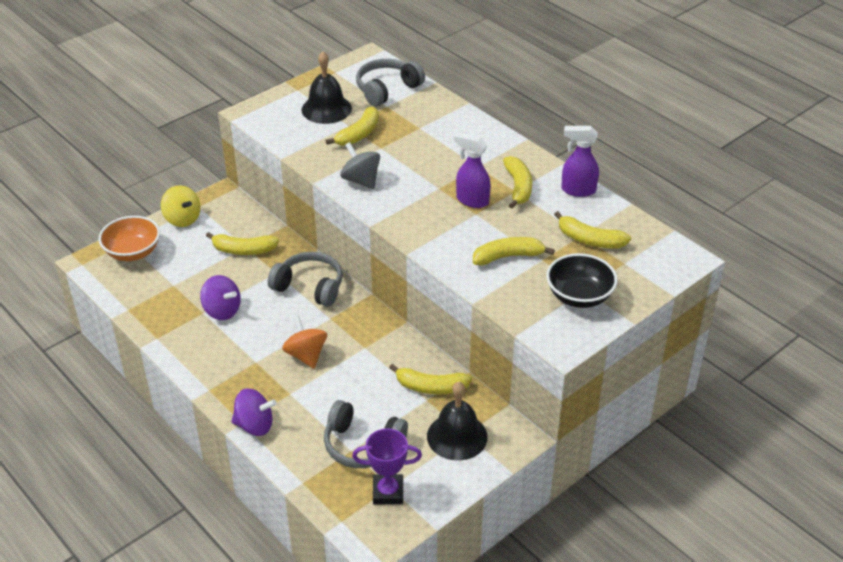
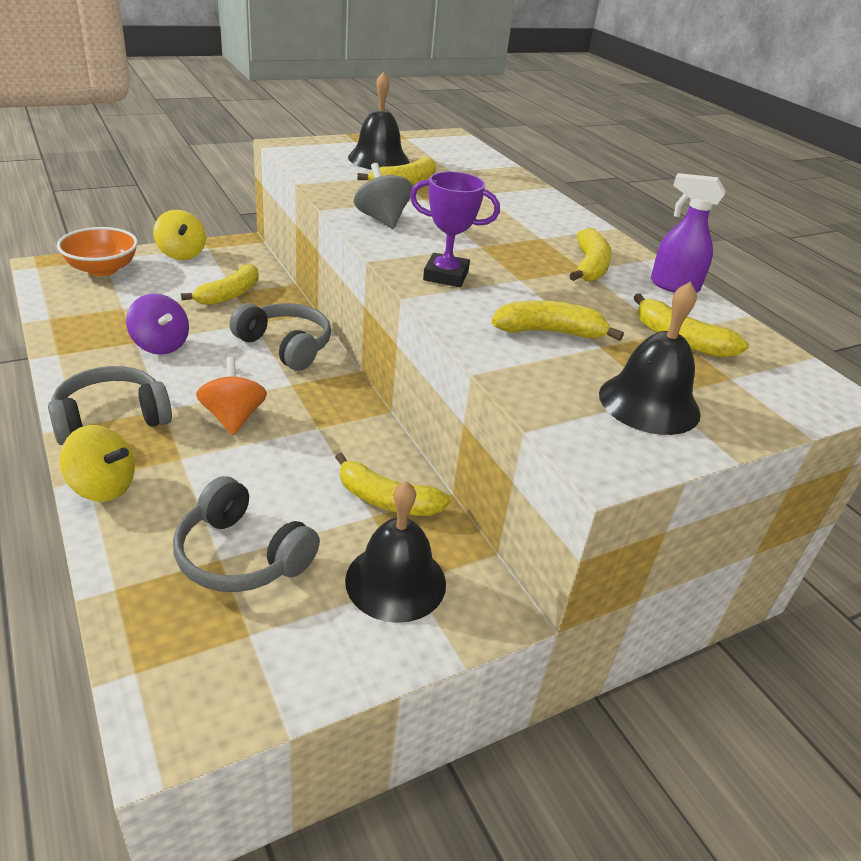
camera: 10 degrees right, 5 degrees down
(243, 250) = (230, 294): yellow banana -> yellow banana turned 75 degrees counterclockwise
(254, 425) = (103, 486): purple spinning top -> yellow spinning top
(387, 89) = (459, 159): grey headphones -> grey headphones (111, 419)
(388, 492) = (240, 643): purple trophy -> purple trophy (446, 276)
(472, 200) = (520, 266): purple spray bottle -> none
(579, 296) = (649, 403): black bowl -> black bell

